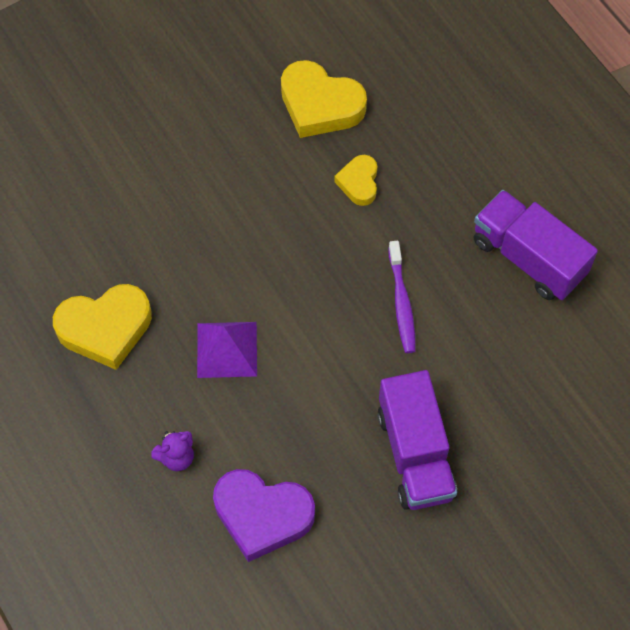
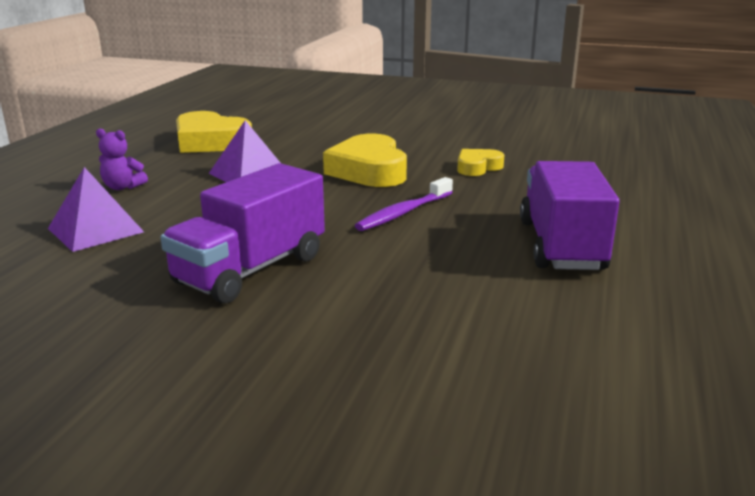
camera: 50 degrees right, 40 degrees down
(262, 515) = (95, 230): purple heart -> purple pyramid
(320, 105) = (509, 140): yellow heart -> yellow heart (369, 170)

